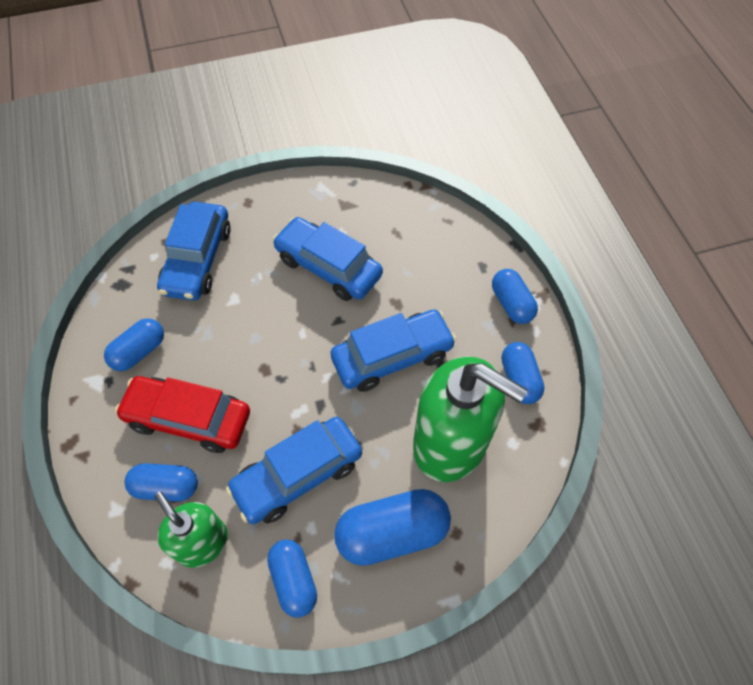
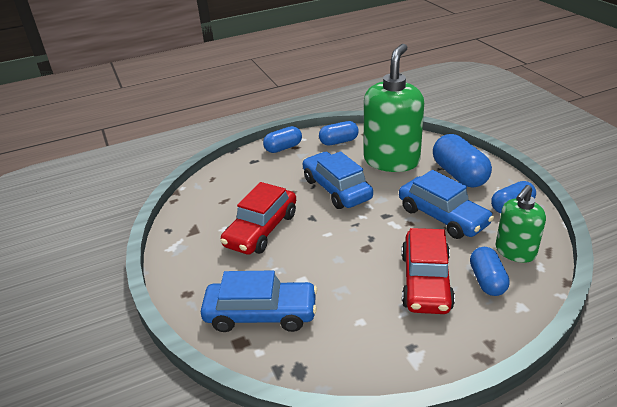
camera: 95 degrees left, 25 degrees down
(139, 351) = (373, 331): blue capsule -> none
(328, 267) = (261, 230): blue car -> red car

